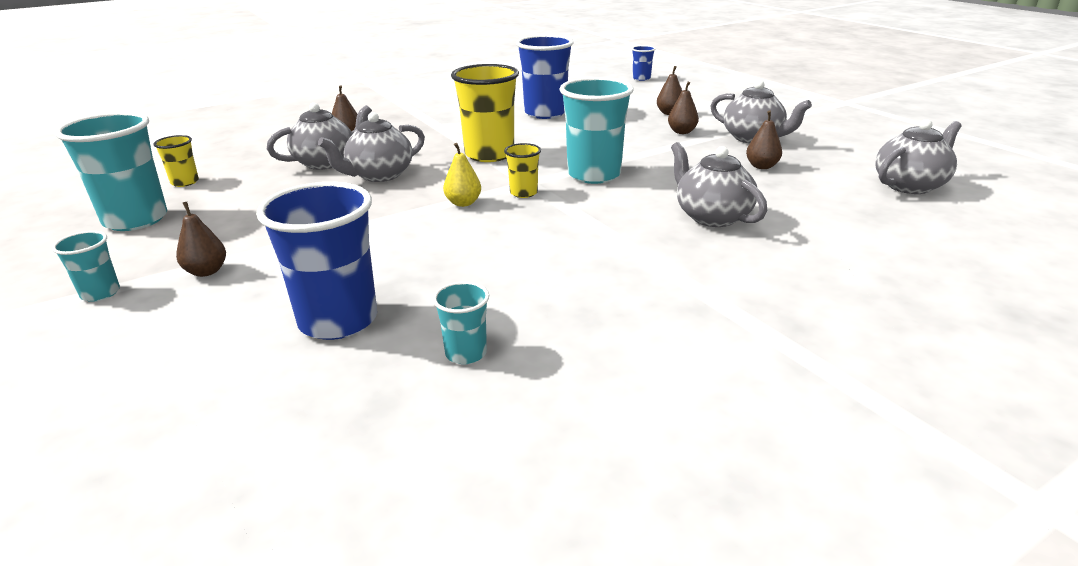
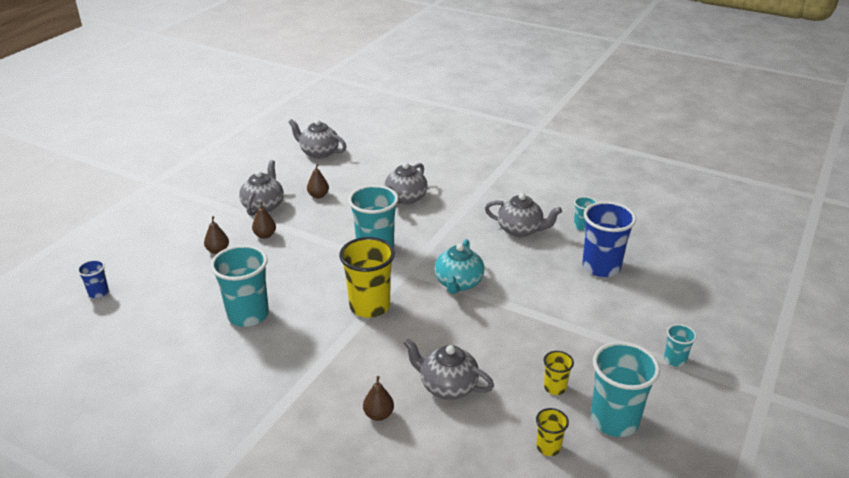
camera: 120 degrees left, 5 degrees up
(206, 271) = (619, 335): brown pear -> none
(379, 175) = (447, 342): grey teapot -> grey teapot (520, 230)
(463, 203) = (458, 283): yellow pear -> turquoise teapot
(523, 193) = (425, 266): yellow cup -> yellow cup (555, 387)
(545, 113) = (248, 315): blue cup -> turquoise cup

